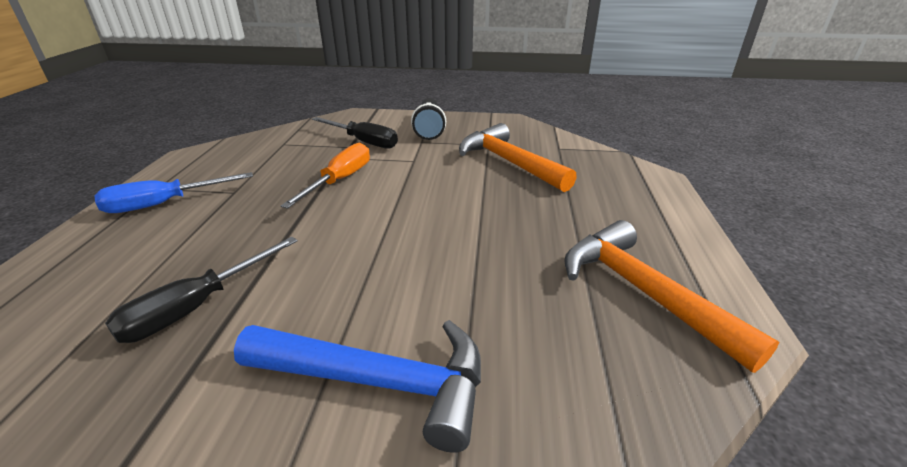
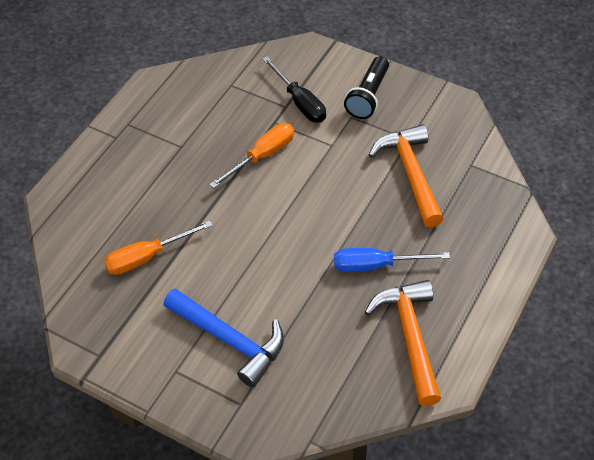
camera: 25 degrees right, 20 degrees up
(164, 204) = (132, 147): blue screwdriver -> blue screwdriver (376, 265)
(196, 307) = (147, 257): black screwdriver -> orange screwdriver

